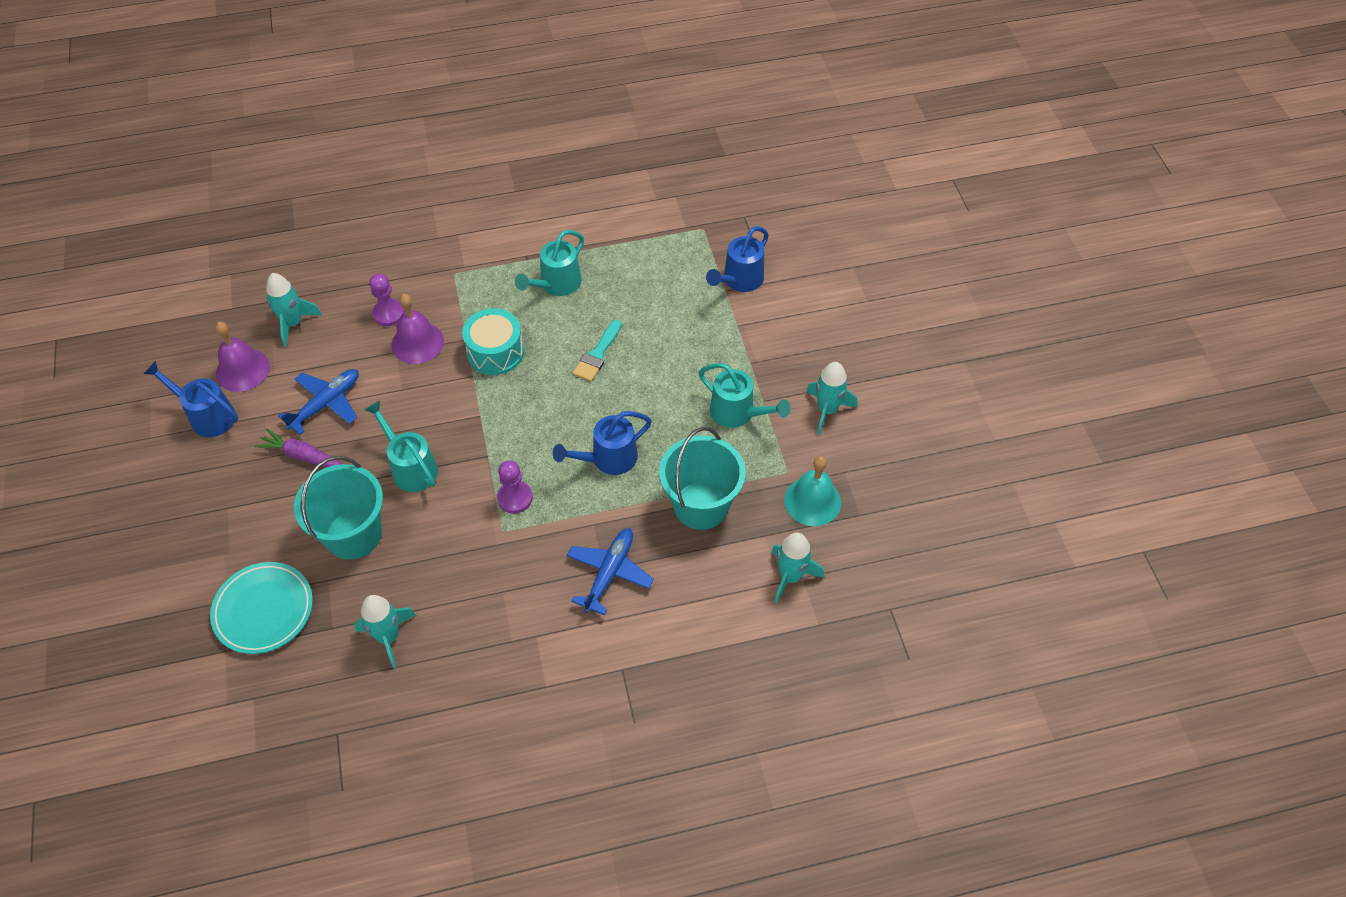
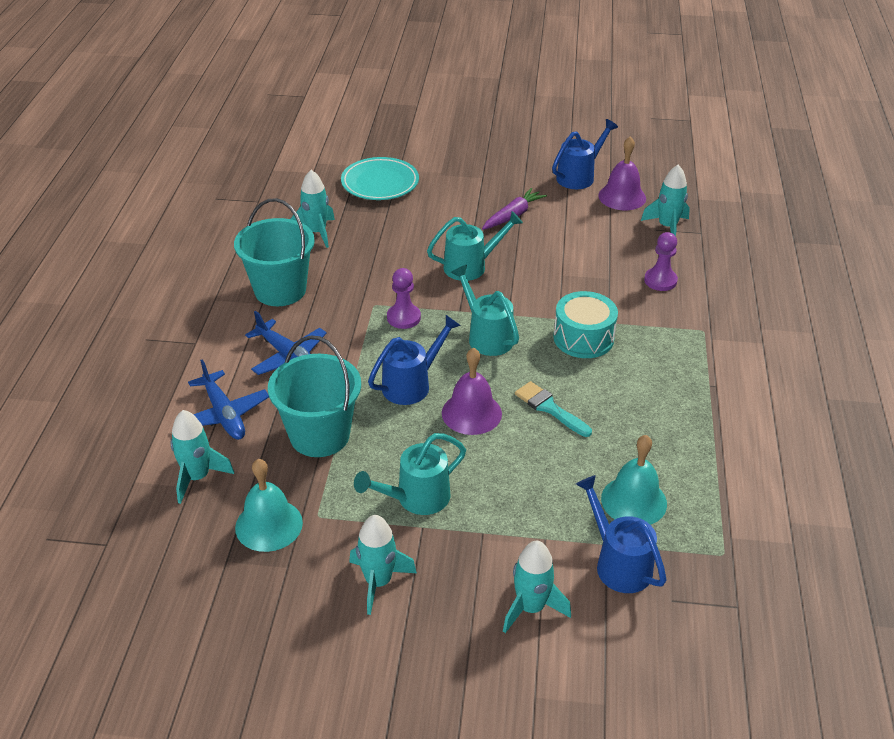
camera: 110 degrees right, 15 degrees down
(326, 404) = (564, 233): blue plane -> blue plane (224, 414)
(353, 534) = (420, 229): turquoise bucket -> turquoise bucket (280, 290)
(417, 342) = (615, 292): purple bell -> purple bell (471, 413)
(556, 285) = (663, 399): turquoise watering can -> turquoise watering can (486, 336)
(608, 459) = (412, 384): blue watering can -> blue watering can turned 60 degrees clockwise
(676, 283) = (634, 501): none -> turquoise bell
(802, 318) = (530, 608): none -> turquoise rocket

